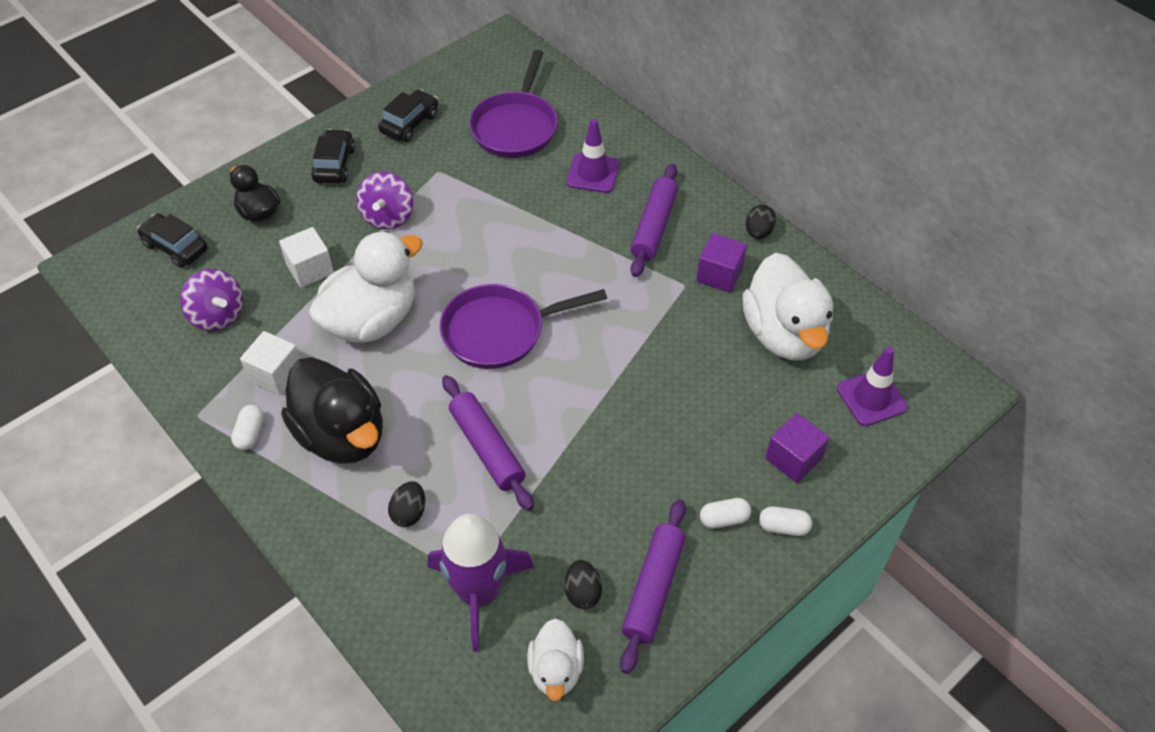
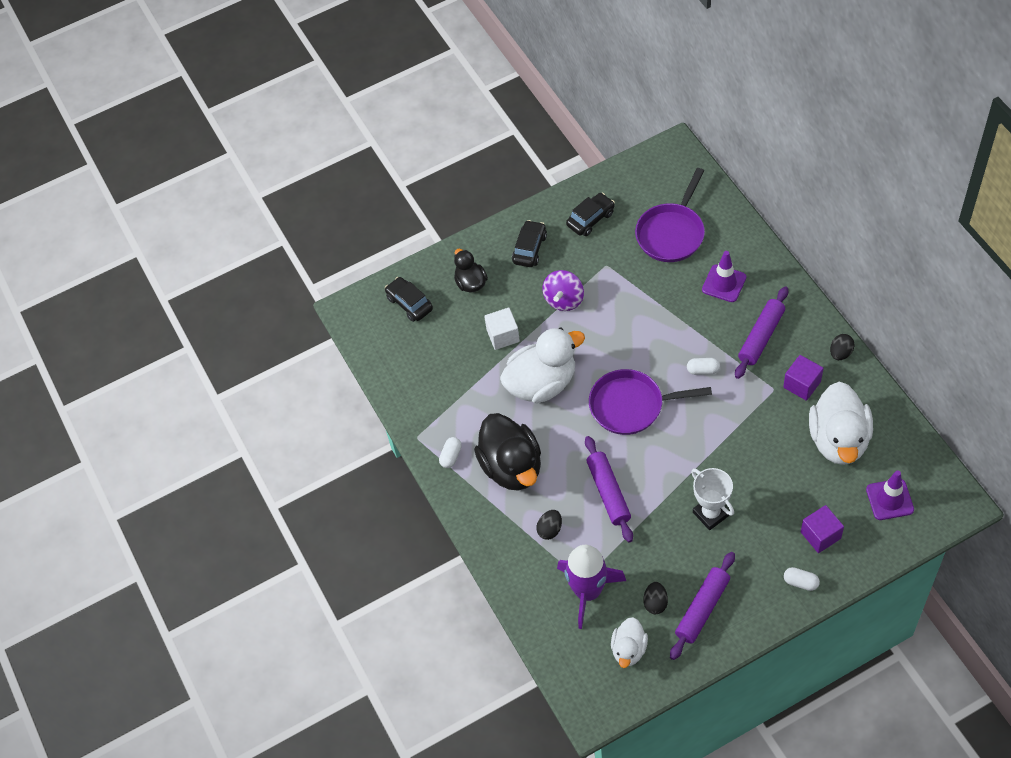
camera: 20 degrees right, 5 degrees up
(218, 315) = (435, 363): purple spinning top -> none
(276, 374) = (472, 415): white cube -> none
(636, 454) = (710, 514): none -> white trophy
(724, 519) = (761, 570): white capsule -> white capsule (703, 370)

